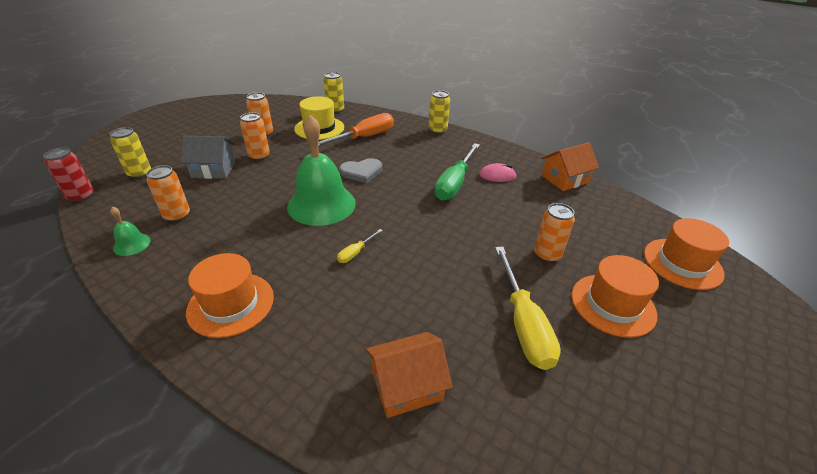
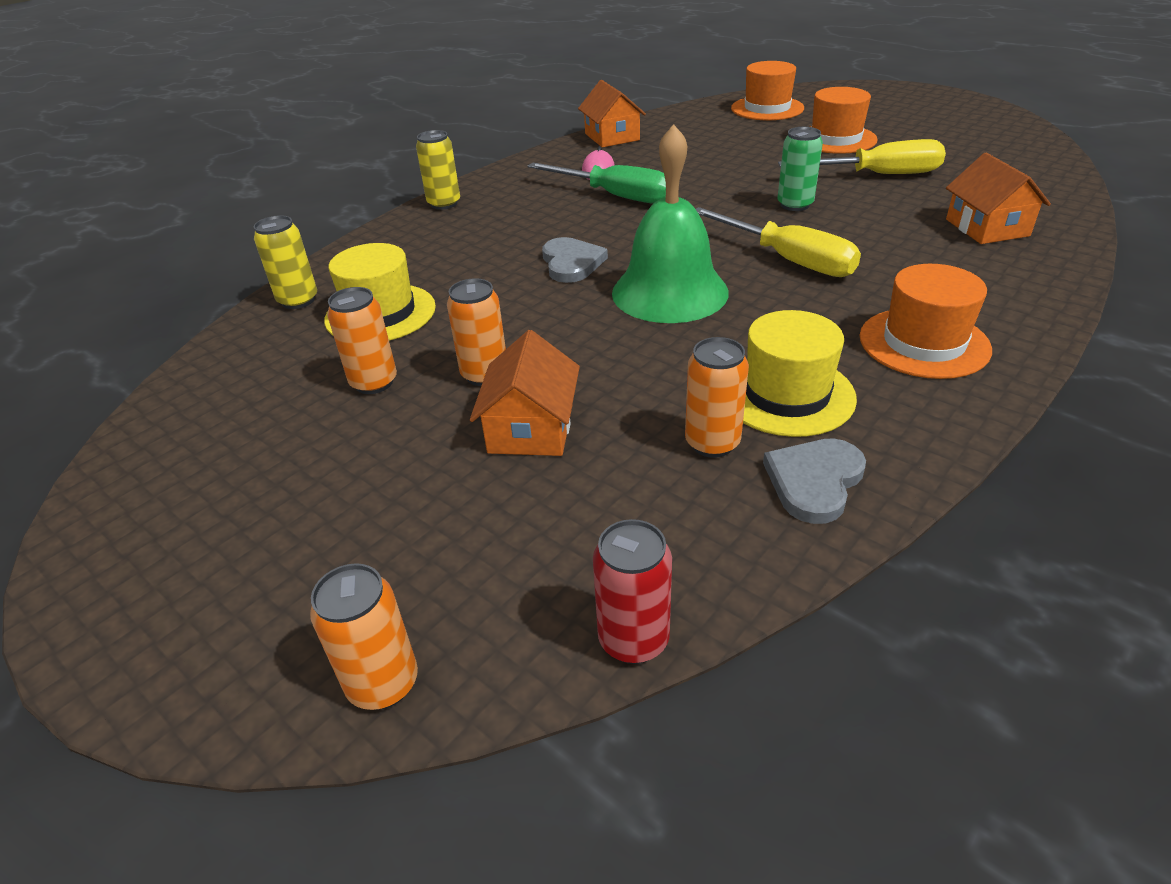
camera: 80 degrees left, 0 degrees up
(132, 244) = (814, 481): green bell -> grey heart
(139, 173) = (526, 552): yellow can -> none
(203, 241) = (786, 394): none -> yellow hat
(214, 170) = (531, 428): grey house -> orange house
(356, 253) = (788, 260): yellow screwdriver -> yellow screwdriver, size x2.18
(363, 137) = (444, 265): orange screwdriver -> none
(448, 263) = (795, 205): none -> green can
(547, 255) = (767, 157): orange can -> orange can (383, 683)

